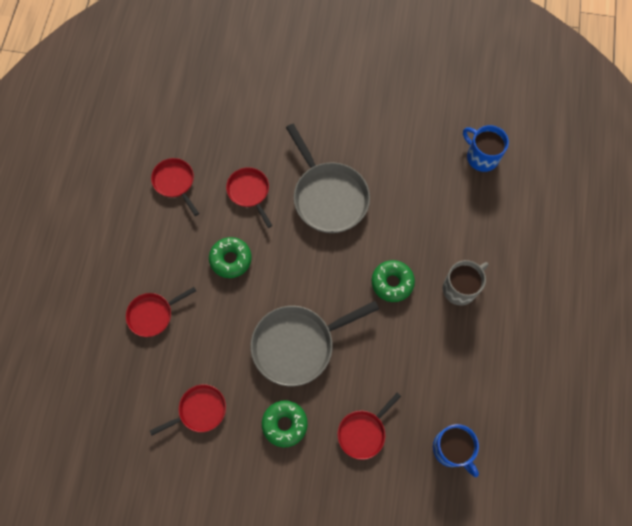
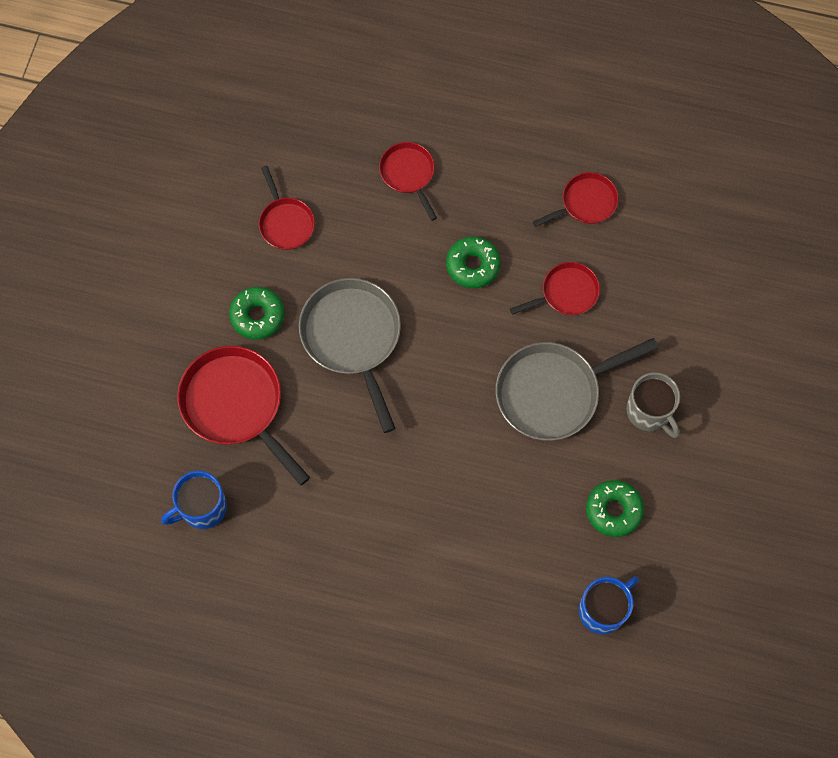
camera: 95 degrees right, 0 degrees up
(363, 432) = (236, 405): red pan -> red pan, size x1.77
(392, 283) = (424, 462): green donut -> green donut (613, 510)
(460, 288) = (408, 549): grey mug -> grey mug (649, 412)

